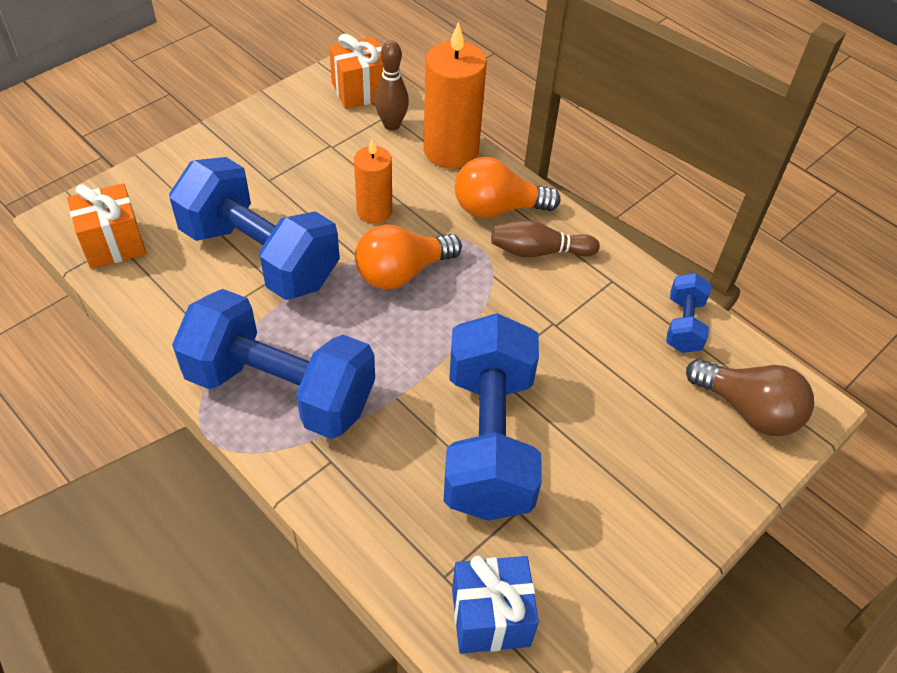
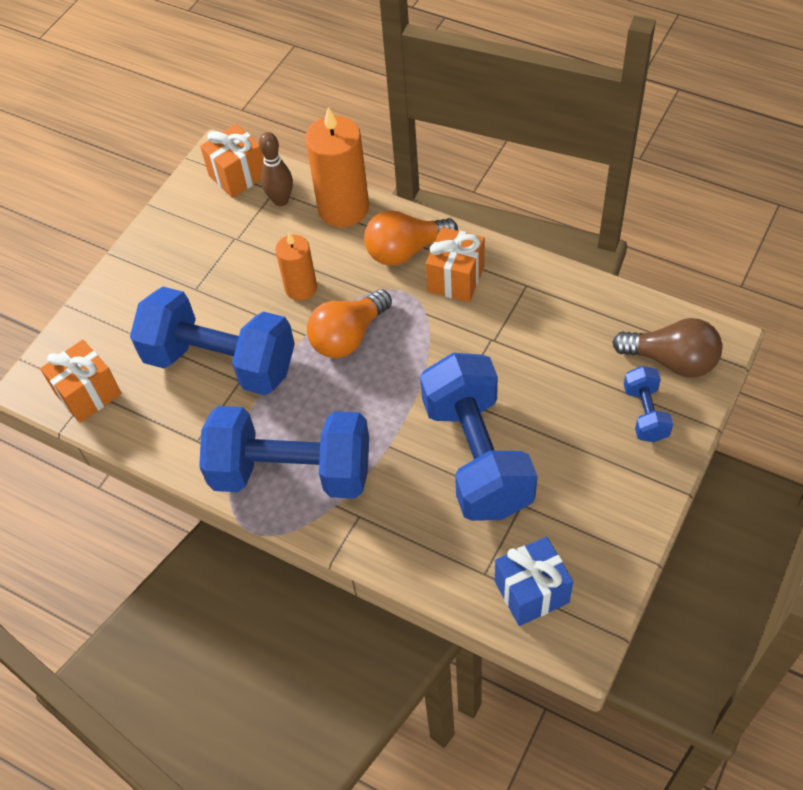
camera: 10 degrees left, 5 degrees up
(539, 251) = (456, 279): brown bowling pin -> orange gift
(683, 325) = (597, 305): blue dumbbell -> blue dumbbell (645, 413)

